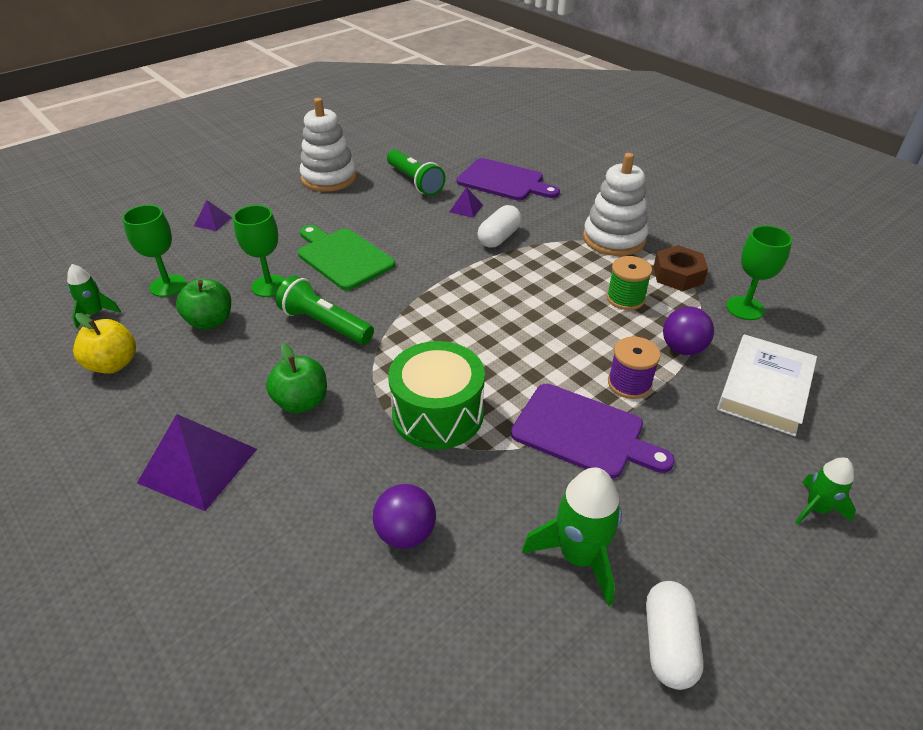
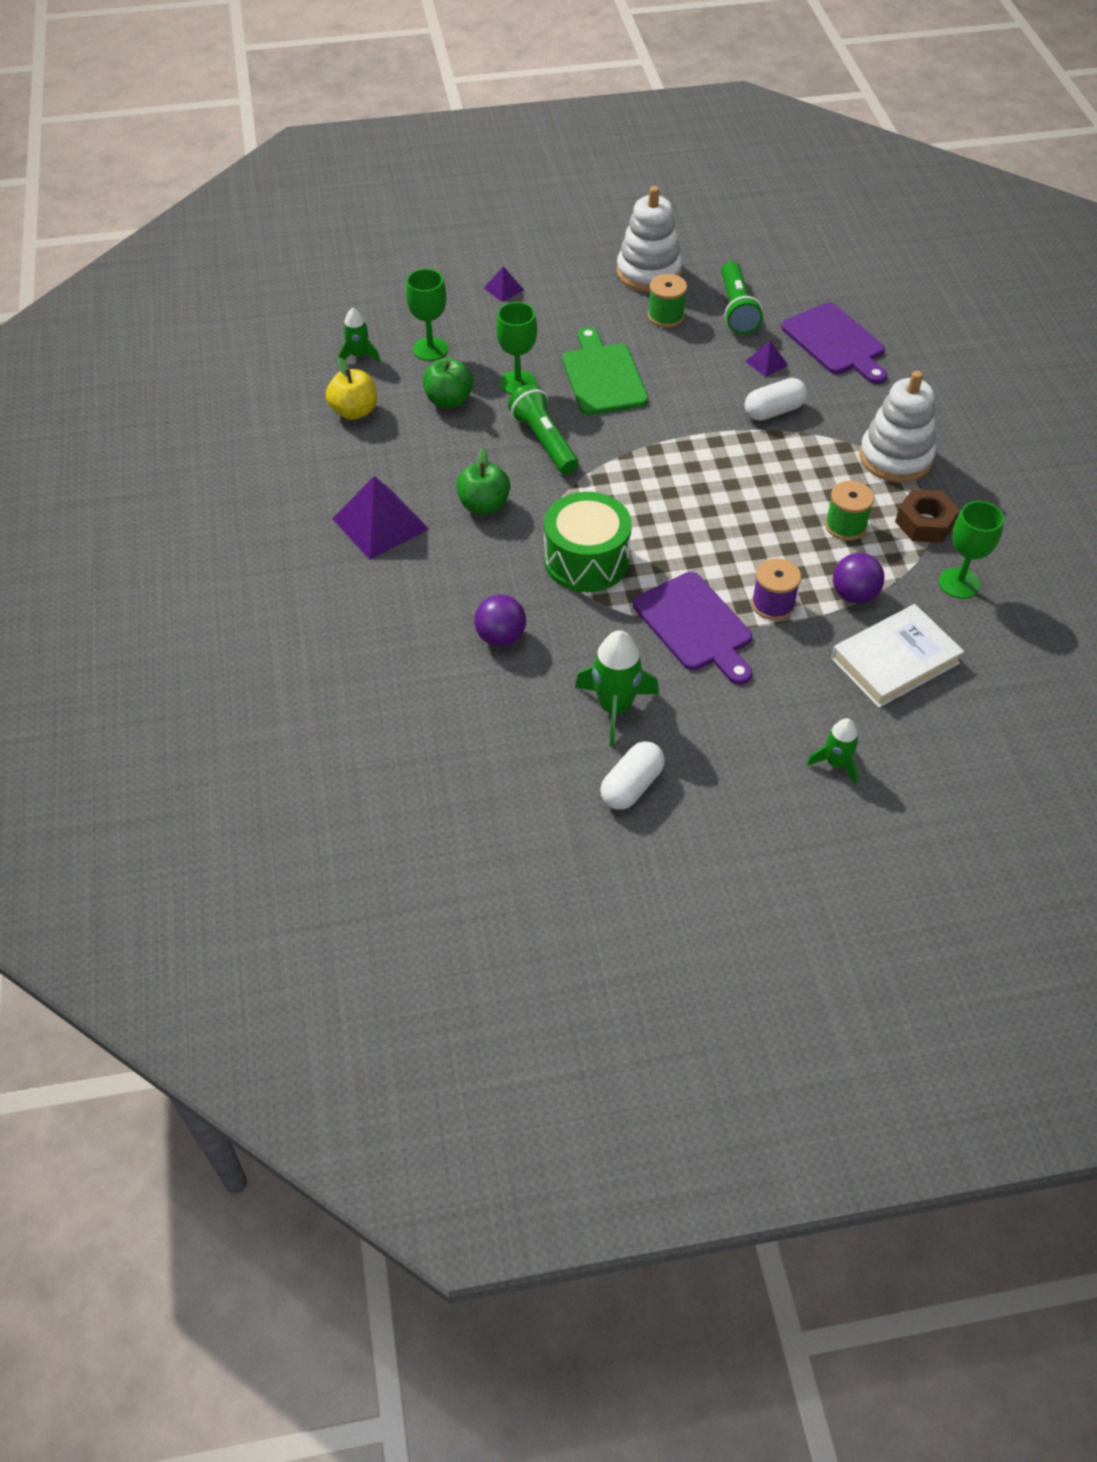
camera: 30 degrees right, 10 degrees up
(364, 201) = (665, 316): none -> green spool

